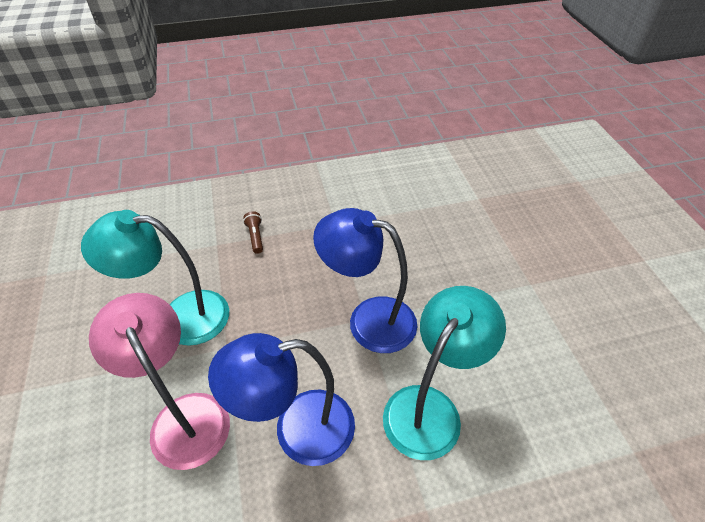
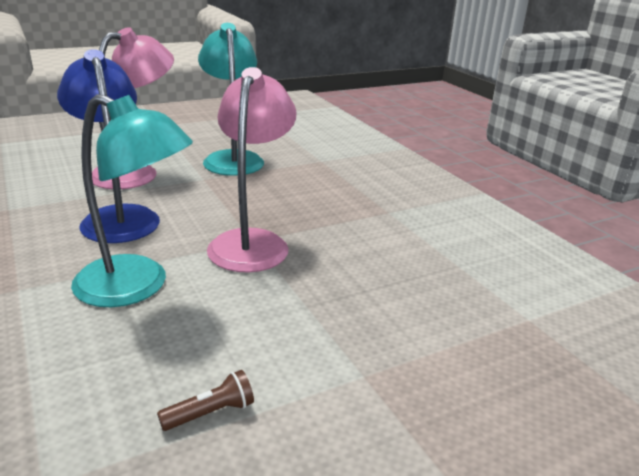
camera: 75 degrees right, 20 degrees down
(255, 236) = (342, 175): brown flashlight -> brown flashlight (211, 413)
(368, 319) = (252, 242): blue lamp -> pink lamp

